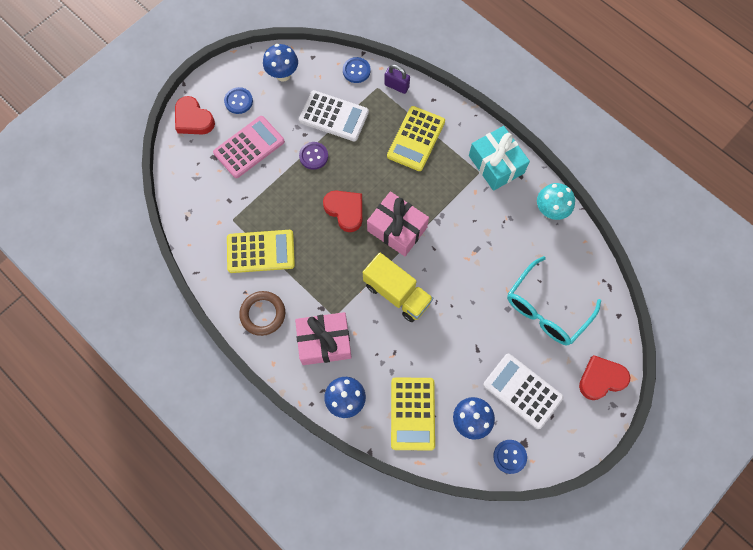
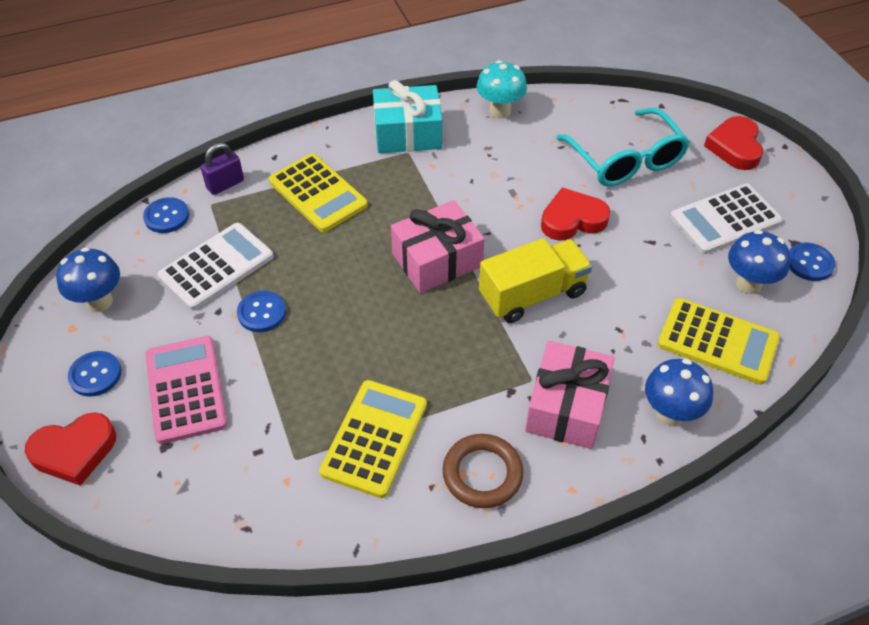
camera: 65 degrees left, 20 degrees down
(313, 156) = (261, 313): purple button -> blue button
(345, 211) = (373, 307): red heart -> red heart (572, 219)

